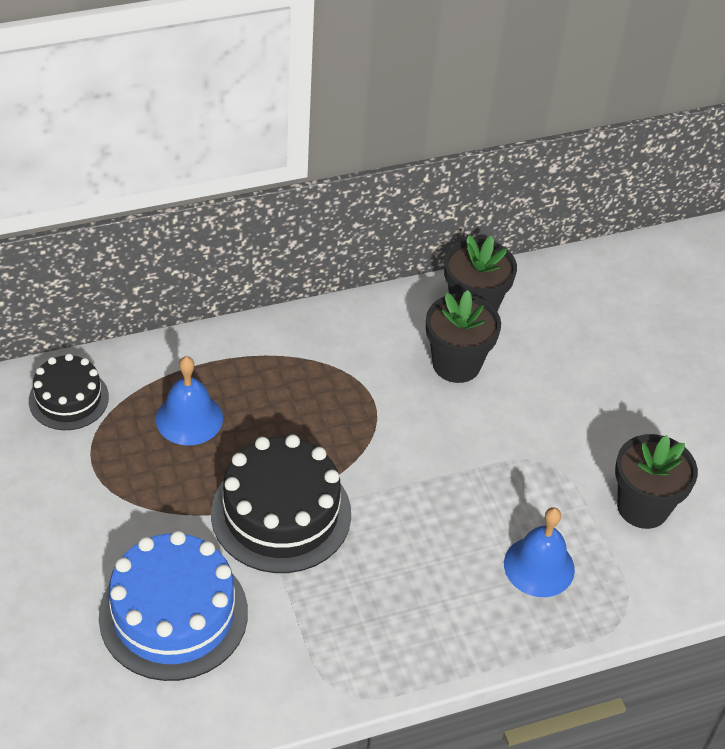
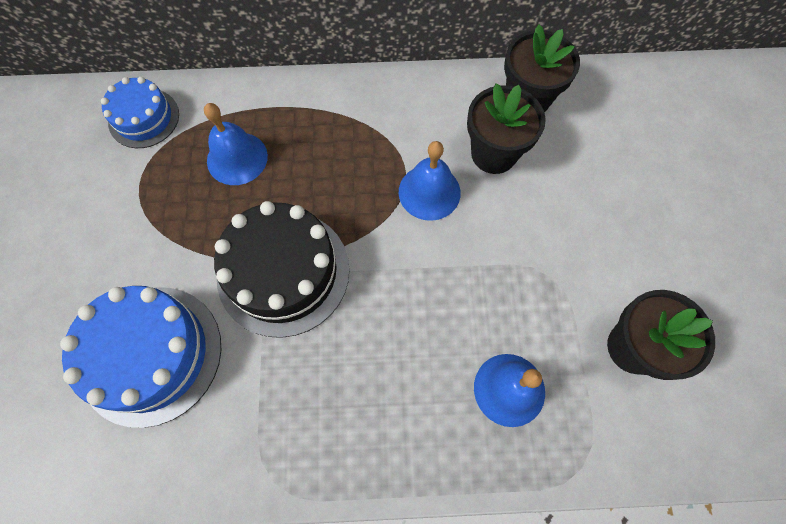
camera: 20 degrees right, 20 degrees up
(68, 399) = (144, 118): black cake -> blue cake
(403, 411) = (429, 192): none -> blue bell

